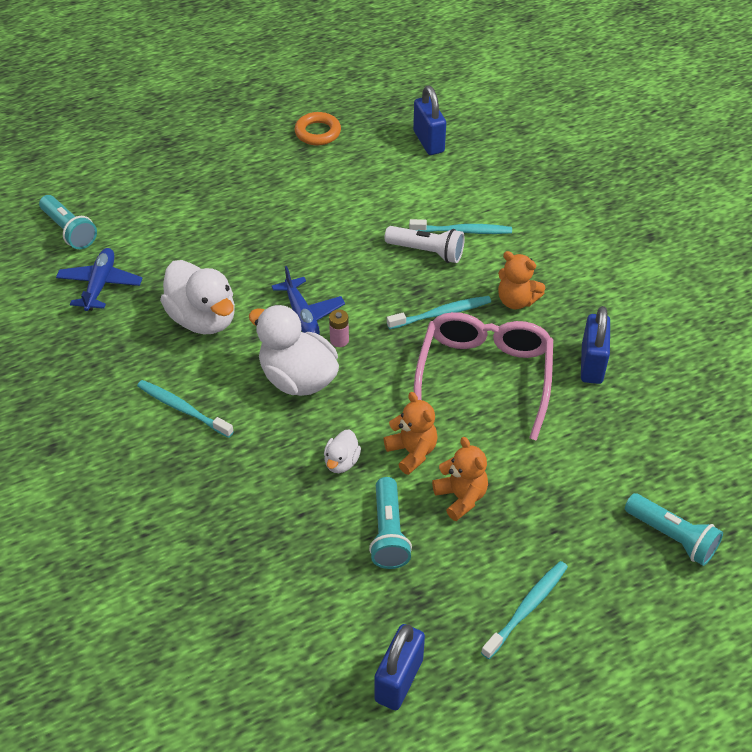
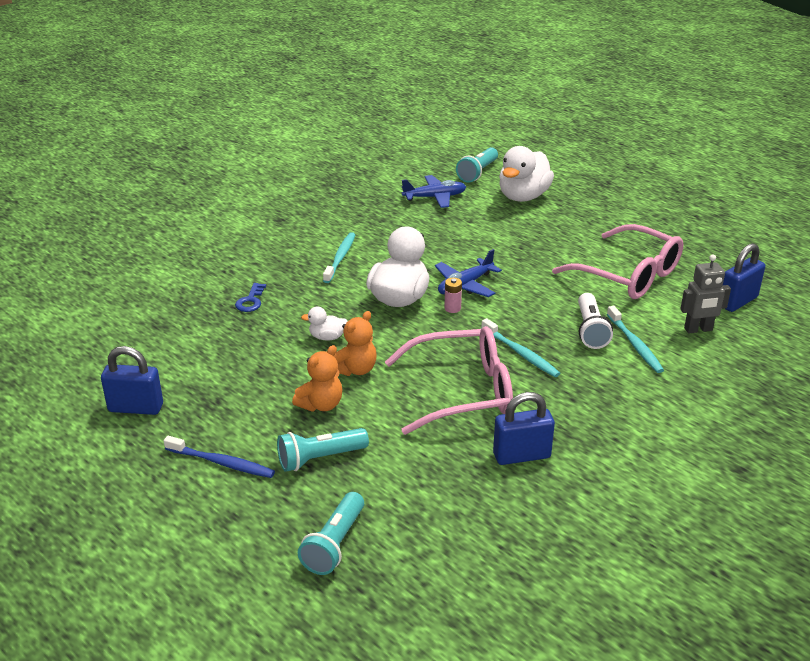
camera: 70 degrees right, 15 degrees down
(203, 319) = (432, 244): white duck -> white duck (523, 196)
(230, 519) = (250, 301): none -> blue key
(318, 132) = (687, 243): orange ring -> none
(349, 192) = (628, 275): none -> pink glasses
(388, 533) = (269, 375): turquoise flashlight -> turquoise flashlight (320, 459)
(458, 182) = (698, 329): none -> grey robot
(516, 300) = (570, 393): orange teddy bear -> none
(527, 608) = (222, 463): turquoise toothbrush -> blue toothbrush

